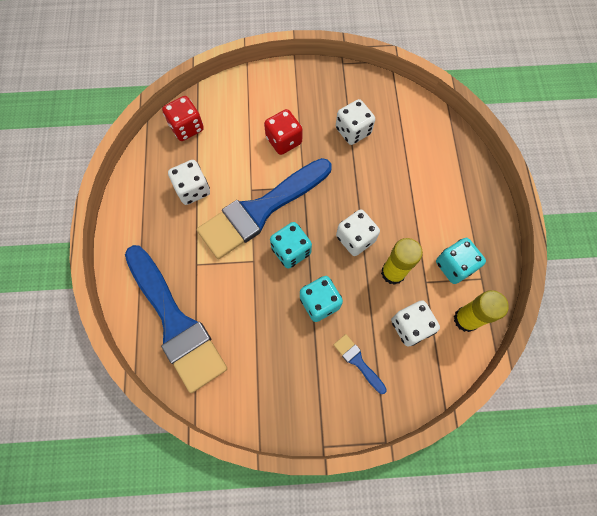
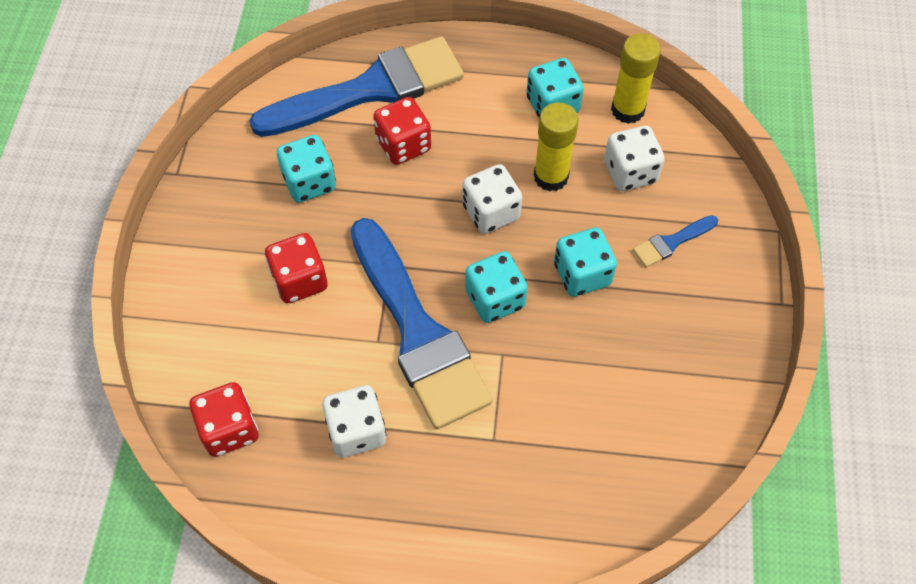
camera: 80 degrees left, 10 degrees down
(175, 322) = (586, 480): blue brush -> blue brush (370, 89)
(353, 131) = (309, 182): white dice -> turquoise dice
(394, 177) = (403, 145): none -> red dice

